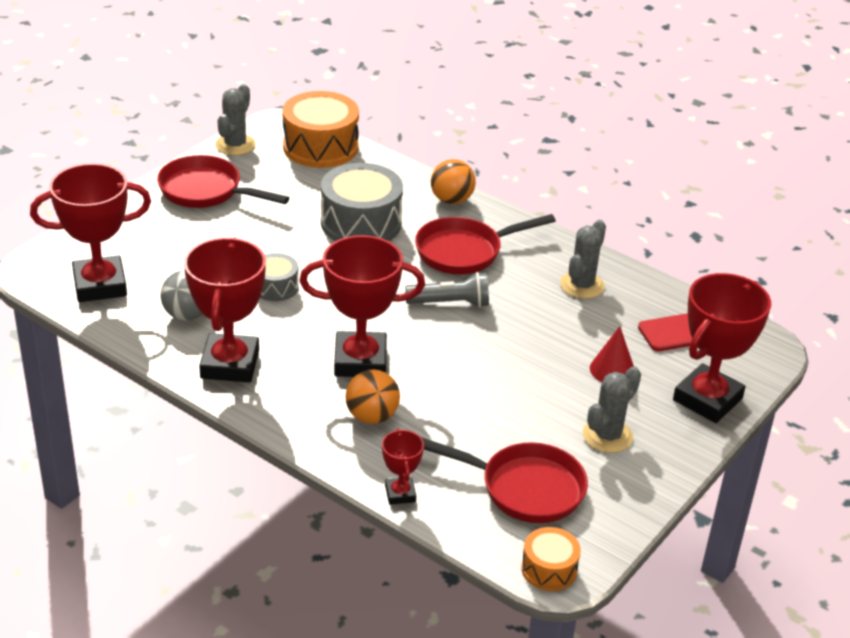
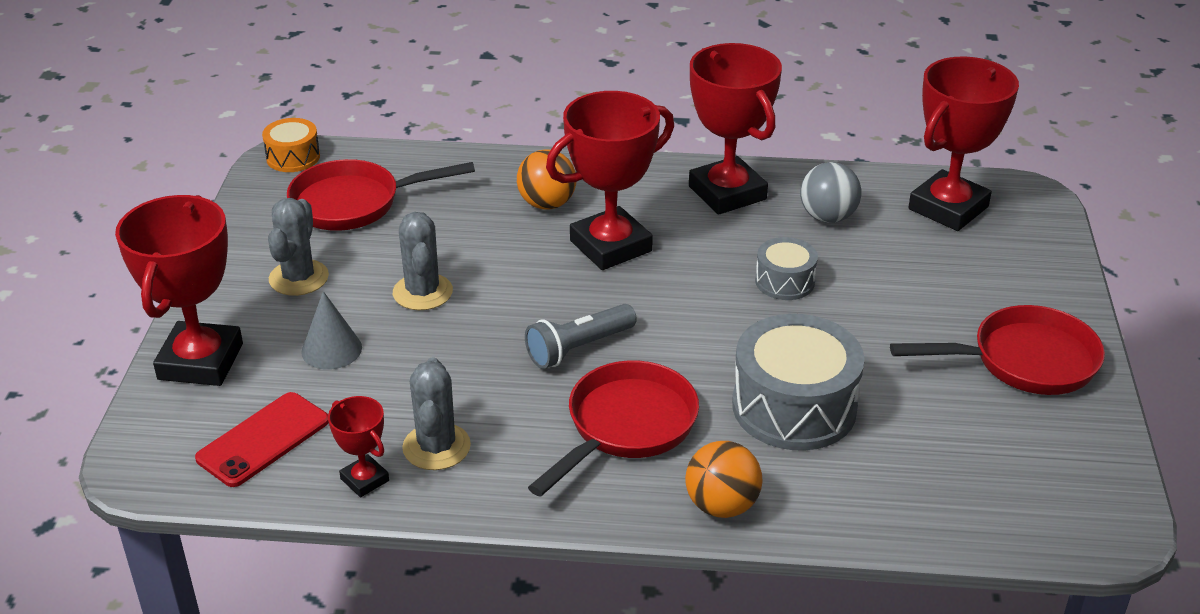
camera: 150 degrees right, 0 degrees up
(235, 145) = (1103, 451): grey cactus -> grey cactus (422, 292)
(320, 147) = (999, 510): orange drum -> none
(400, 494) = (463, 159): red trophy -> red trophy (364, 480)
(612, 370) = (331, 349): red cone -> grey cone

